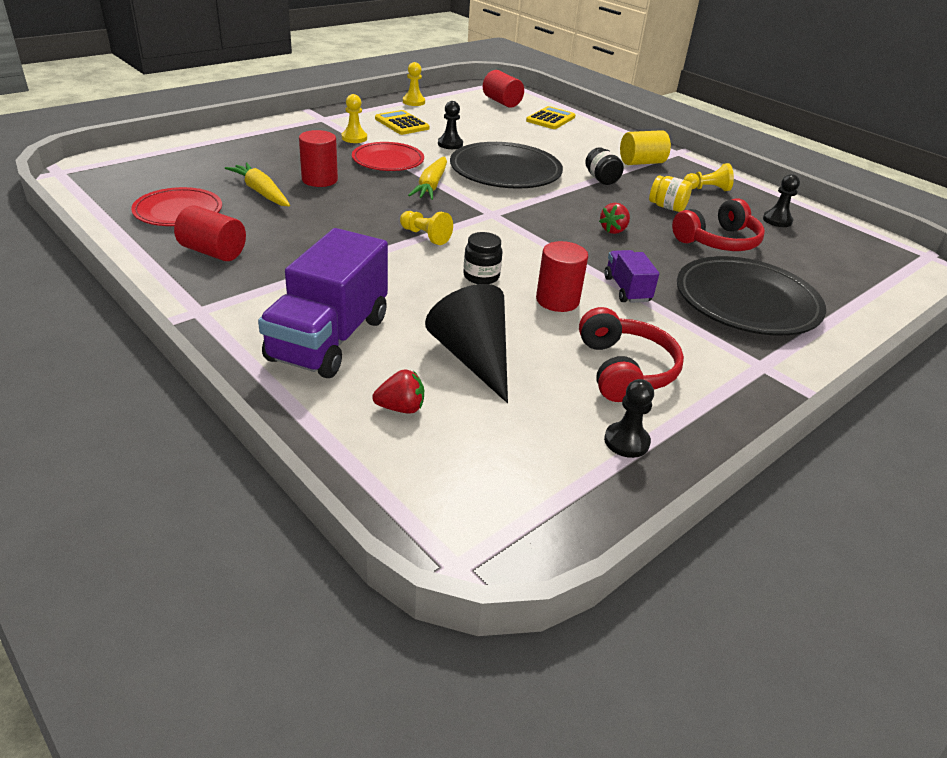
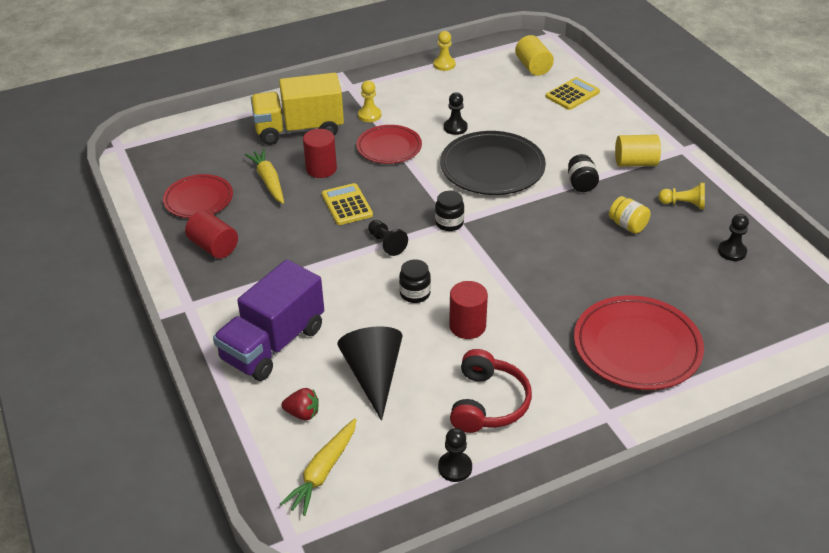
camera: 20 degrees right, 5 degrees up
(280, 151) = (299, 130): none -> yellow truck
(402, 123) = (420, 96): yellow calculator -> yellow calculator (347, 205)
(425, 236) = (386, 243): yellow pawn -> black pawn
(431, 186) = (415, 182): yellow carrot -> yellow carrot (323, 472)
(486, 215) = (449, 223): none -> black jar
(502, 102) = (533, 67): red cylinder -> yellow cylinder
(613, 230) = (559, 251): red strawberry -> none
(626, 289) = (534, 321): purple truck -> none
(718, 241) = (653, 273): red headphones -> none
(746, 302) = (637, 347): black plate -> red plate

